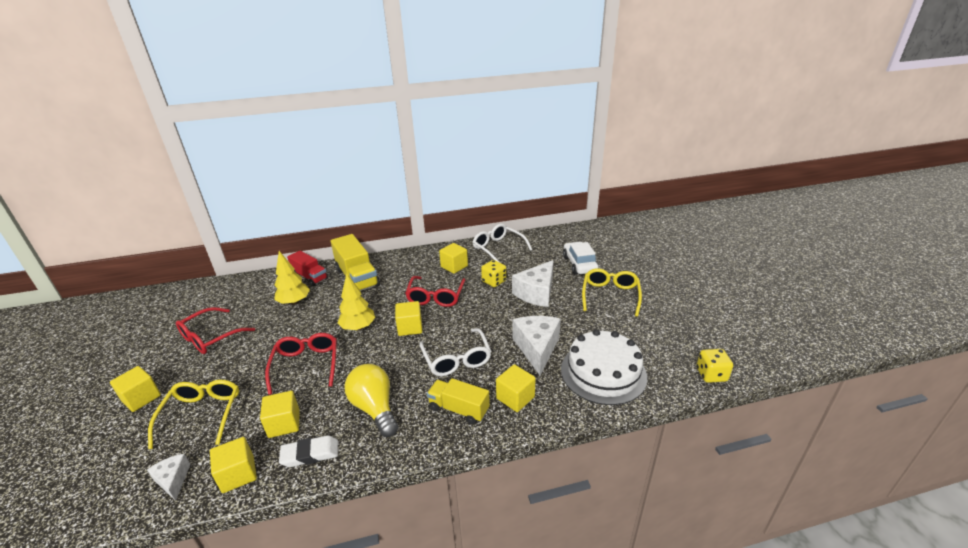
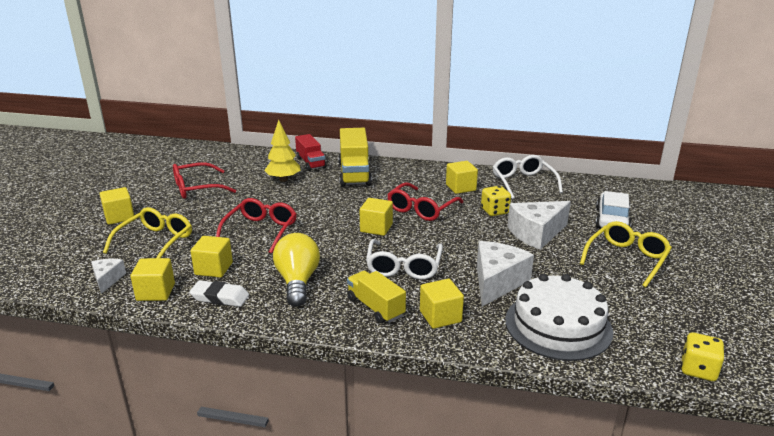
camera: 25 degrees right, 5 degrees down
(358, 327) = (327, 214): yellow tree -> none

